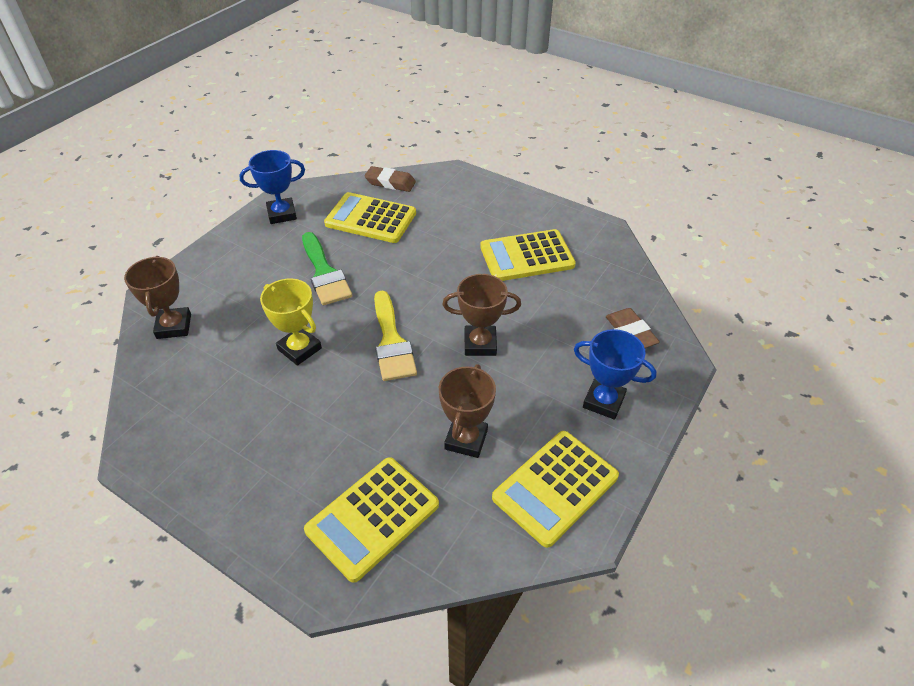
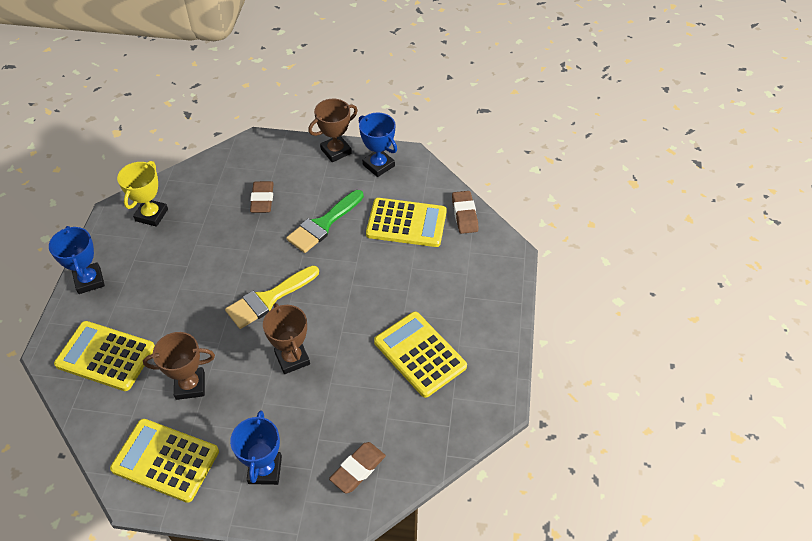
camera: 65 degrees right, 5 degrees up
(174, 326) = (228, 169): brown trophy -> brown trophy (336, 151)
(234, 511) = (89, 280): none -> blue trophy
(248, 310) = (262, 200): none -> brown eraser
(299, 349) = (237, 247): yellow trophy -> yellow trophy (151, 215)
(370, 219) = (406, 223): yellow calculator -> yellow calculator turned 105 degrees clockwise

